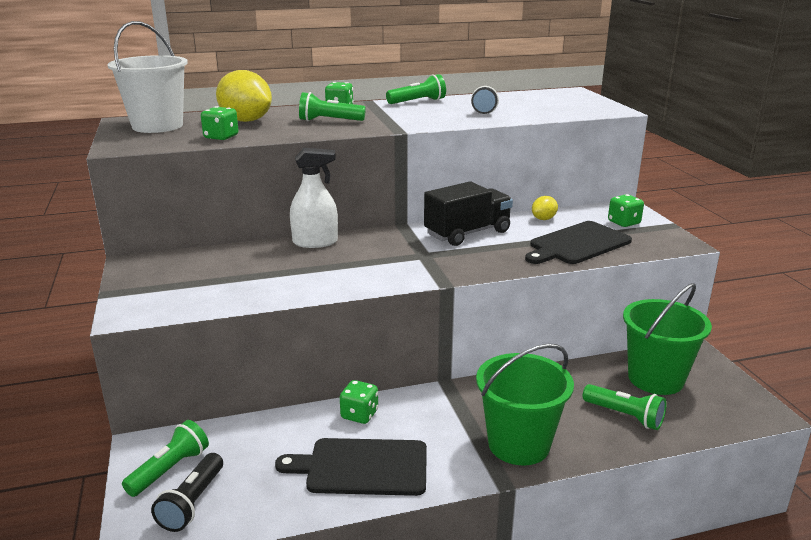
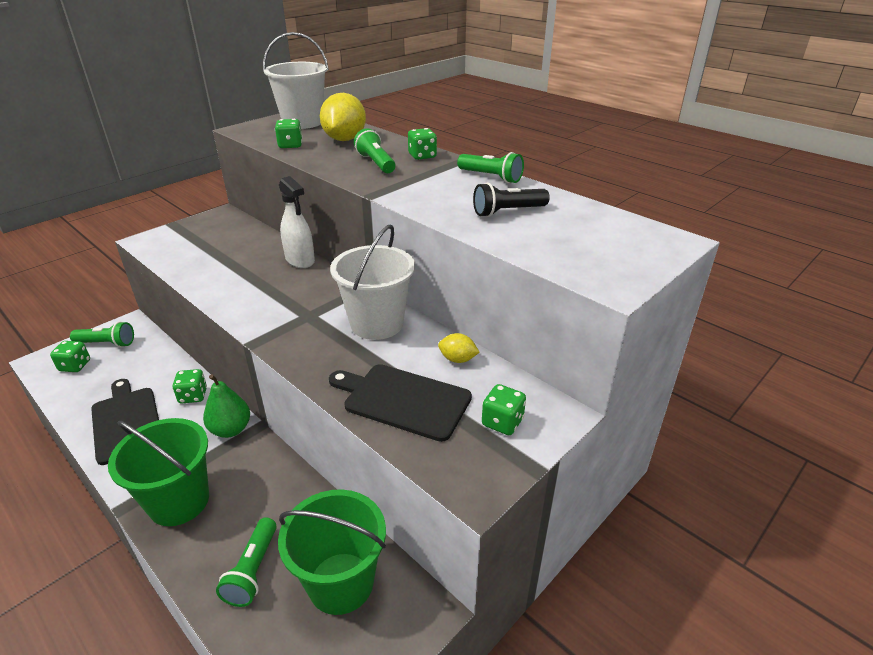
camera: 60 degrees right, 10 degrees up
(192, 503) = (75, 366): black flashlight -> green dice
(437, 399) = (231, 429): none -> green pear
(467, 233) = (377, 323): black truck -> white bucket

